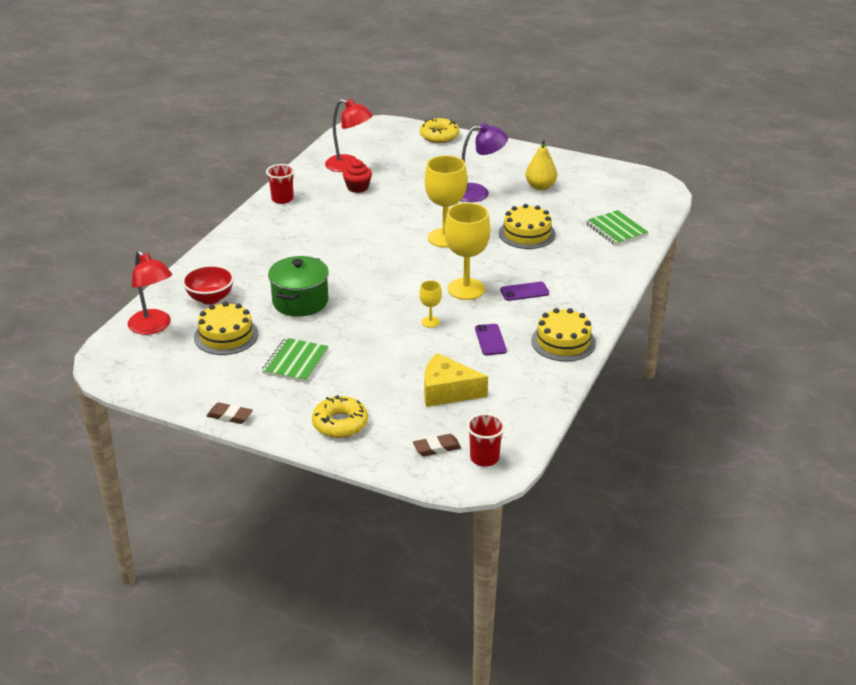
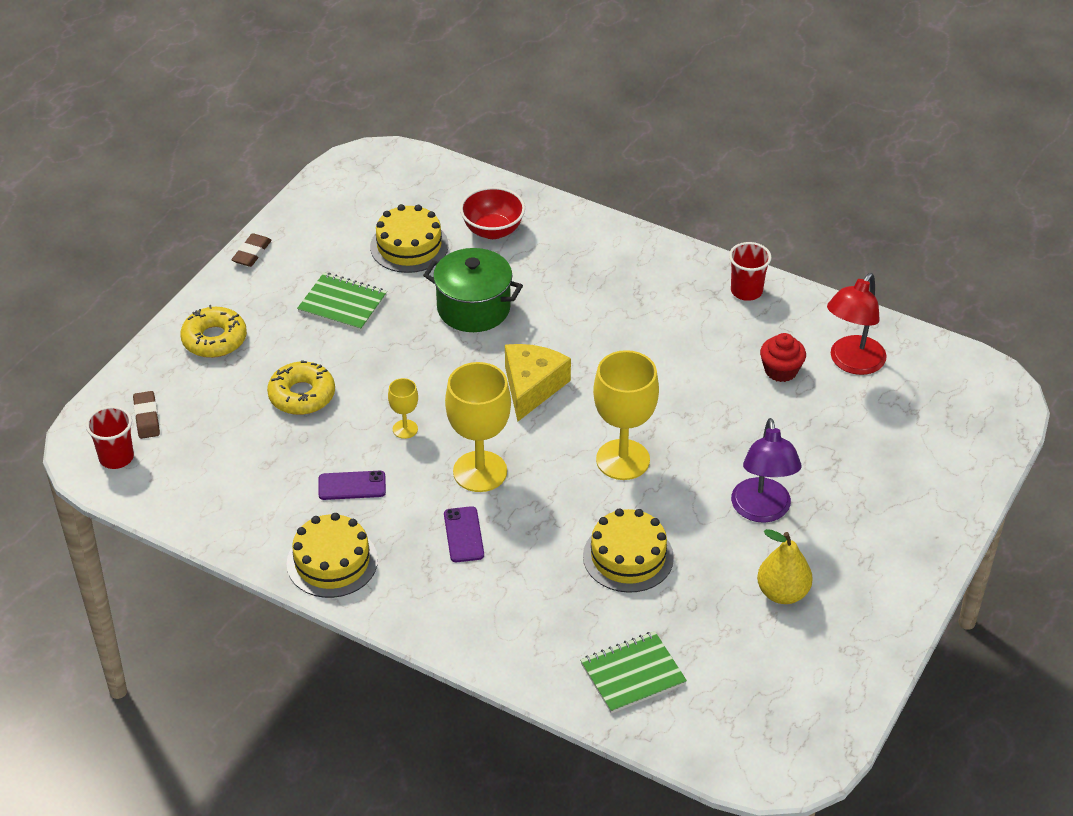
camera: 95 degrees right, 10 degrees up
(153, 327) = (438, 188): red lamp -> none
(439, 136) = (966, 477): yellow donut -> yellow donut (302, 395)
(447, 391) = (251, 435): yellow cheese -> yellow cheese (532, 387)

